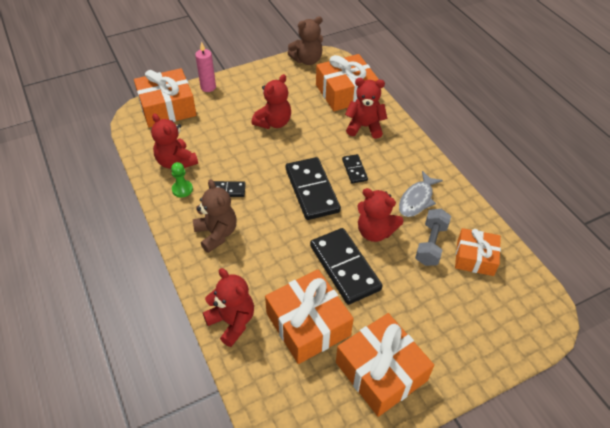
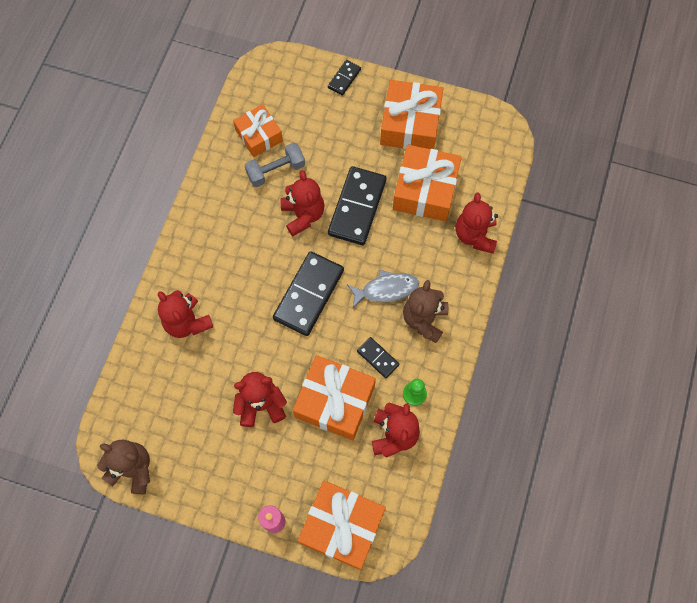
camera: 135 degrees left, 20 degrees up
(345, 92) = (151, 383): orange gift -> orange gift (334, 401)
(354, 170) = (252, 283): black domino -> black domino (344, 78)
(417, 199) = (238, 213): grey fish -> grey fish (386, 289)

